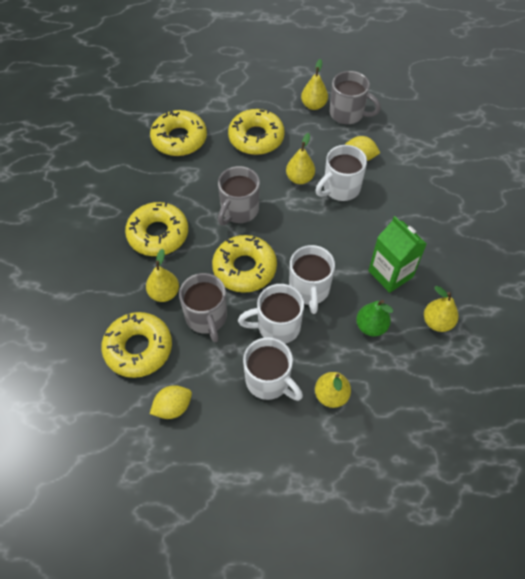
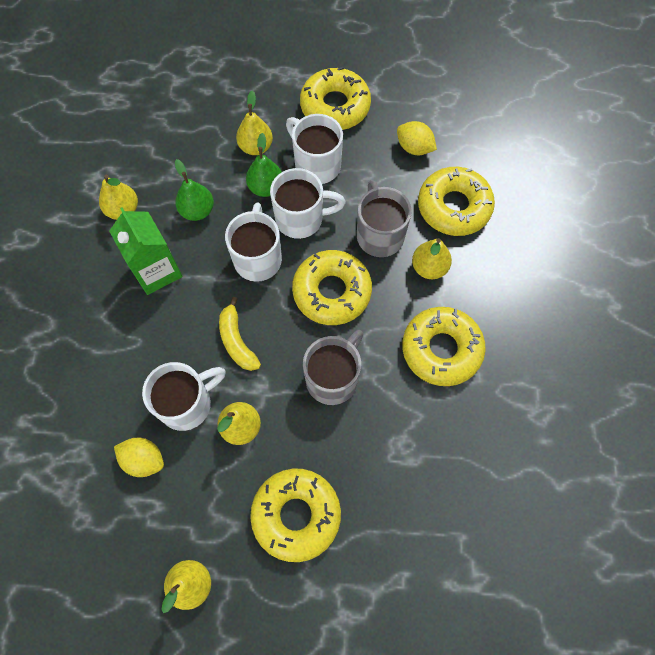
camera: 175 degrees left, 10 degrees up
(173, 407) = (414, 148): yellow lemon -> yellow lemon turned 60 degrees clockwise
(179, 139) = (418, 523): yellow donut -> yellow donut (335, 106)
(313, 229) = (237, 341): none -> yellow banana
(314, 353) = (266, 187): none -> green pear
(348, 114) = (139, 557): grey mug -> none

